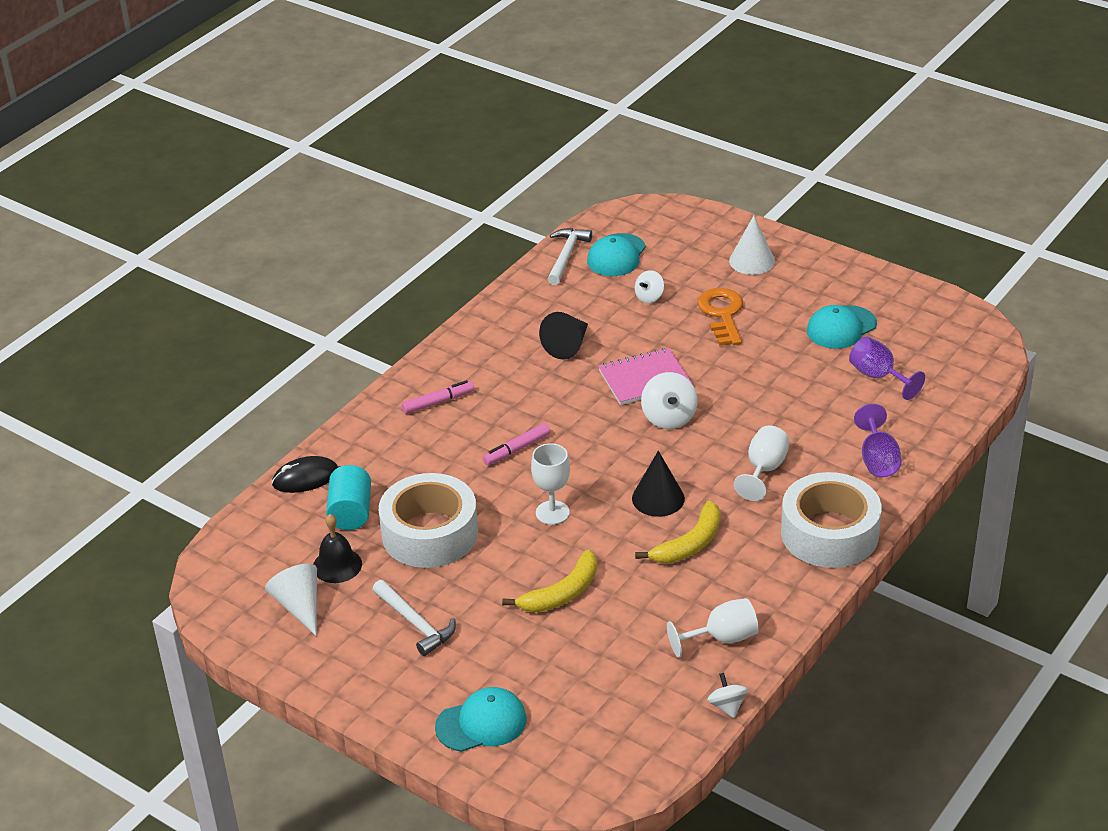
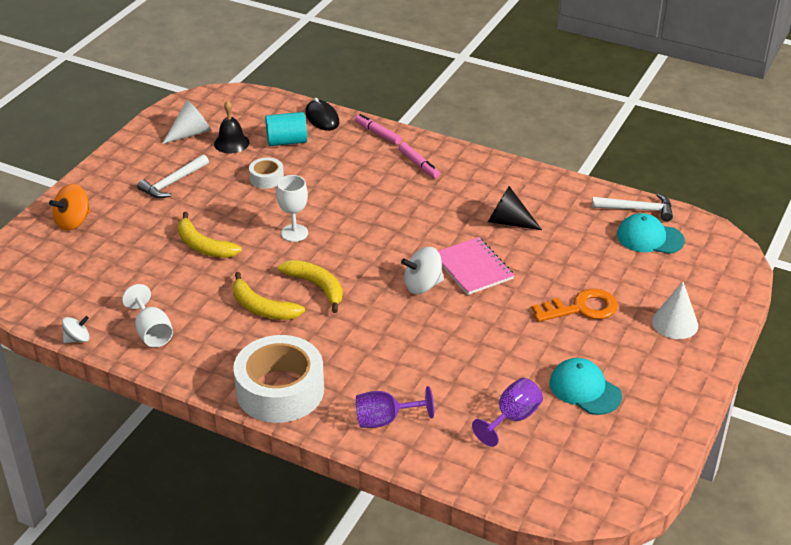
camera: 80 degrees right, 0 degrees up
(430, 533) = (266, 178): white tape -> white tape, size x0.47
(481, 723) = (73, 222): turquoise cap -> orange spinning top
(517, 449) = (368, 208): pink marker -> pink marker (378, 133)
(649, 297) = (593, 262): white spinning top -> none
(658, 498) = (317, 286): black cone -> yellow banana
(764, 470) = (361, 346): white goblet -> none

